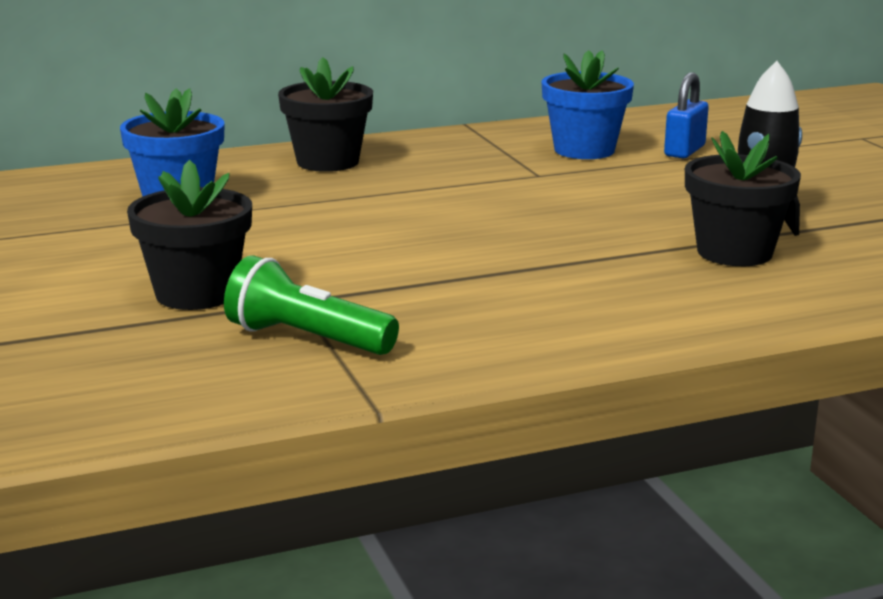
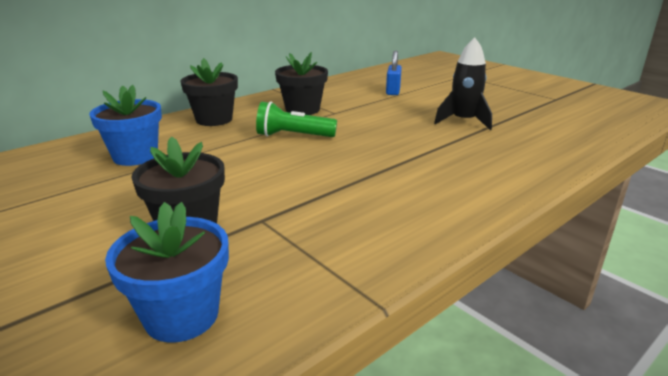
camera: 20 degrees left, 5 degrees up
(307, 339) = (289, 252): green flashlight -> green flashlight (293, 136)
(584, 150) = (345, 96): blue flower pot -> blue flower pot (181, 315)
(734, 252) = (473, 144): black flower pot -> black flower pot (302, 109)

